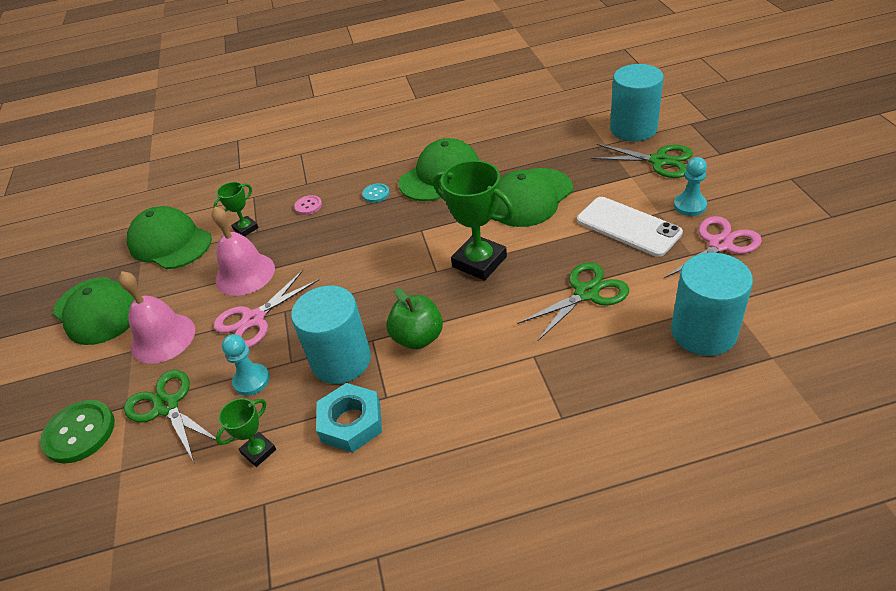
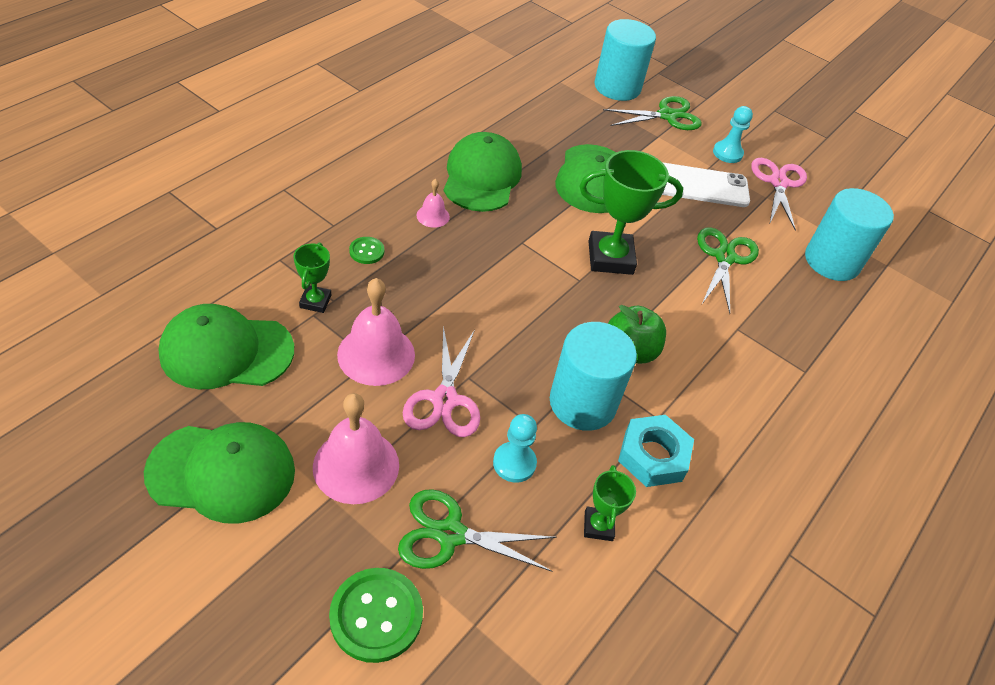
camera: 50 degrees left, 5 degrees up
(308, 206) = (366, 251): pink button -> green button
(376, 194) = (433, 216): turquoise button -> pink bell

